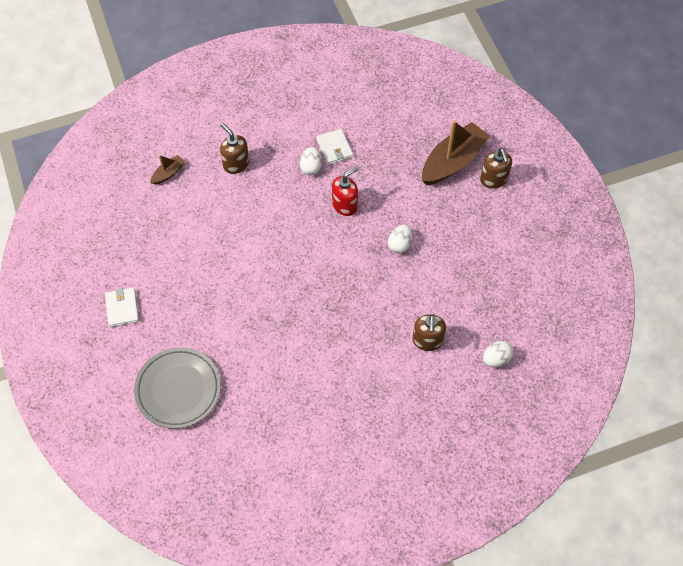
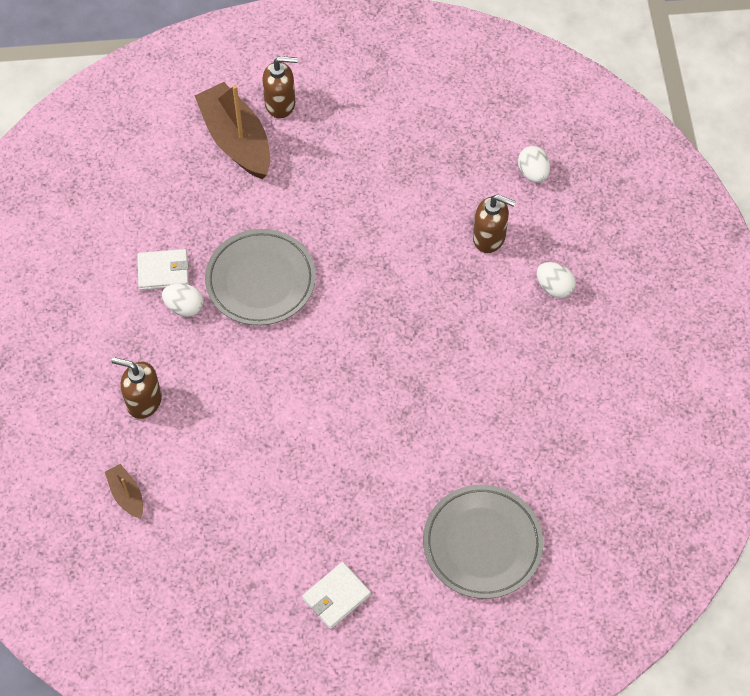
camera: 75 degrees left, 0 degrees up
(122, 308) = (336, 596): white wallet -> white wallet turned 45 degrees counterclockwise
(236, 164) = (144, 401): brown soap dispenser -> brown soap dispenser turned 45 degrees clockwise
(345, 205) = (260, 280): red soap dispenser -> grey plate
(399, 244) = (342, 232): white egg -> white egg (554, 287)

